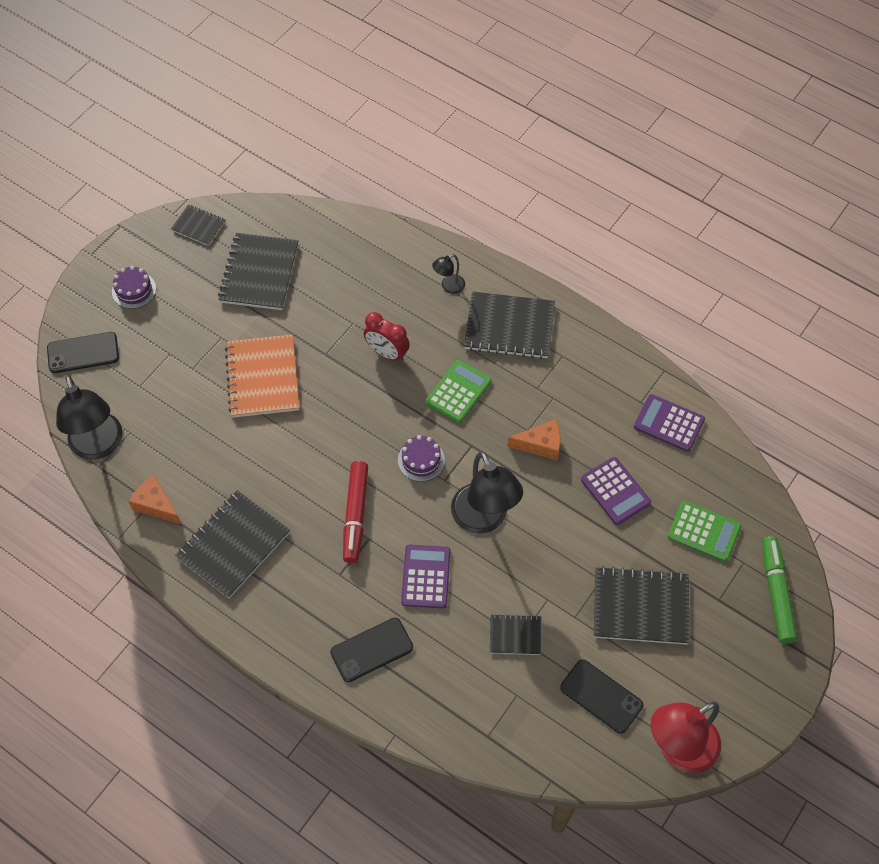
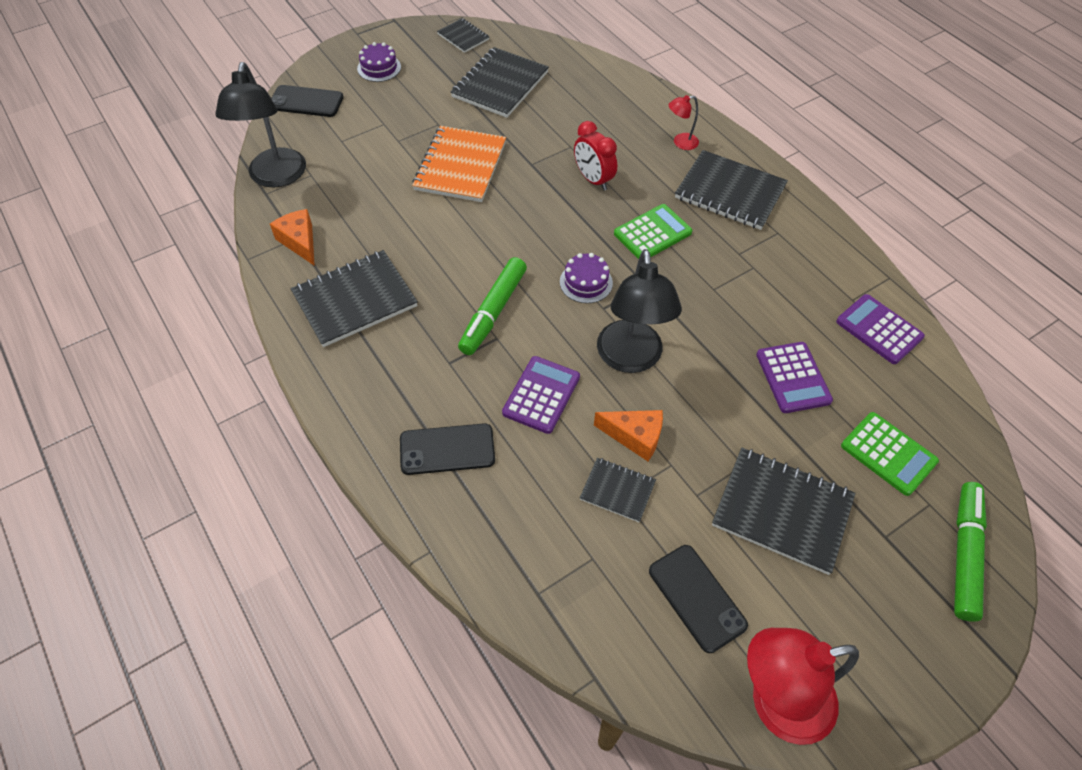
camera: 20 degrees right, 5 degrees down
(355, 515) = (493, 312): red marker -> green marker
(449, 287) = (680, 142): black lamp -> red lamp
(540, 445) = (723, 307): orange cheese -> orange cheese (635, 437)

